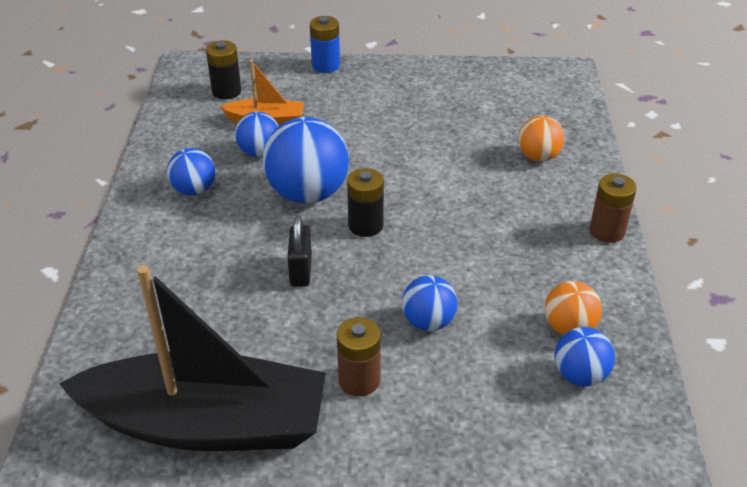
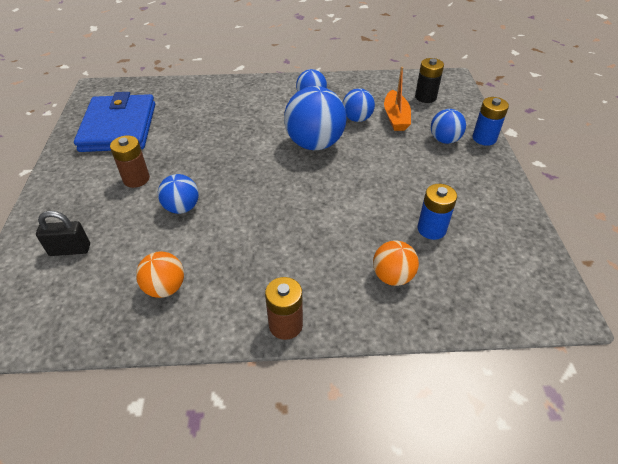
camera: 85 degrees right, 5 degrees up
(206, 423) = (119, 127): black boat -> blue wallet
(301, 271) = (235, 148): black padlock -> black padlock (70, 250)
(365, 225) = (282, 173): black battery -> none
(472, 123) = (431, 229): none -> blue battery
(579, 375) = (115, 292): blue ball -> blue ball (444, 140)

